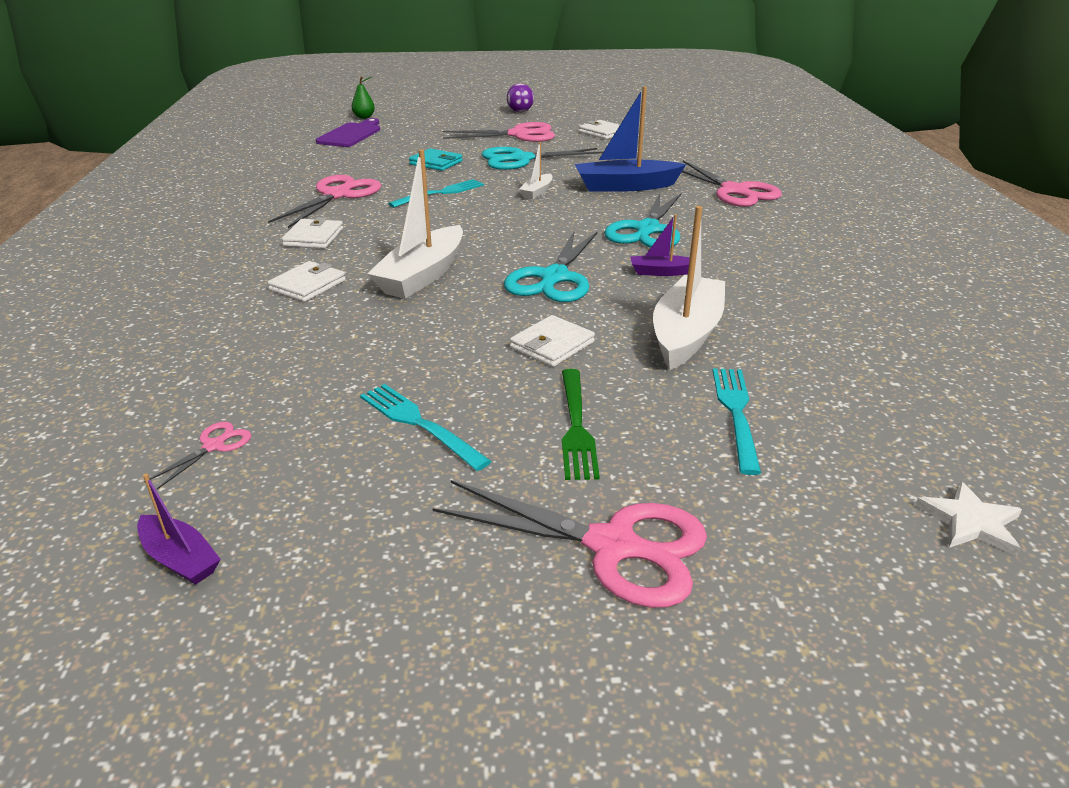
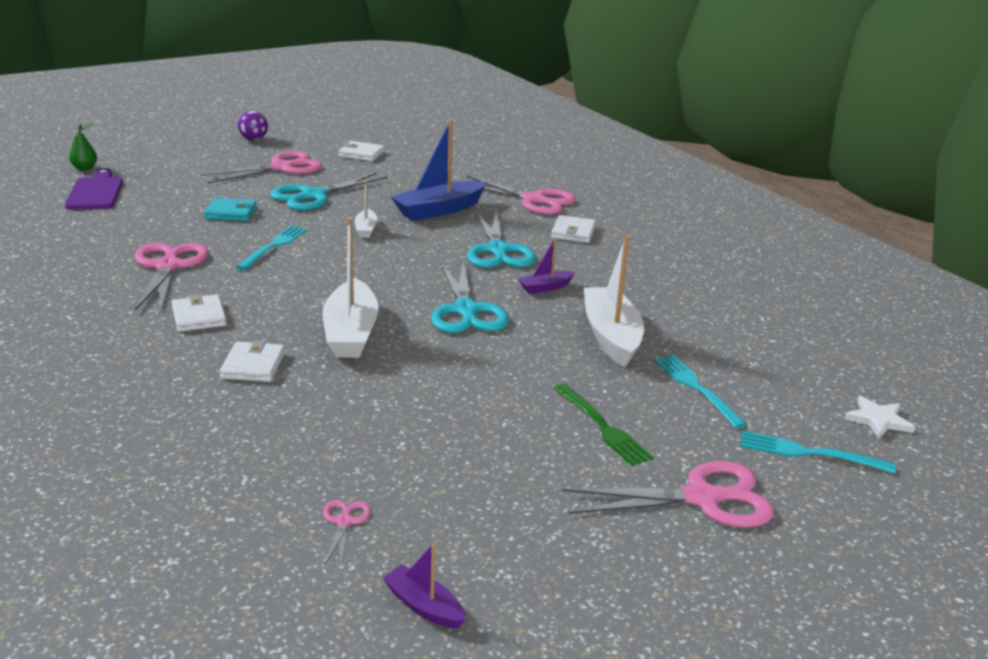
camera: 30 degrees left, 5 degrees down
(180, 559) = (424, 606): purple boat -> purple boat turned 150 degrees counterclockwise
(418, 423) = (488, 457): turquoise fork -> turquoise fork (808, 453)
(552, 345) = (523, 369): white wallet -> white wallet (573, 232)

